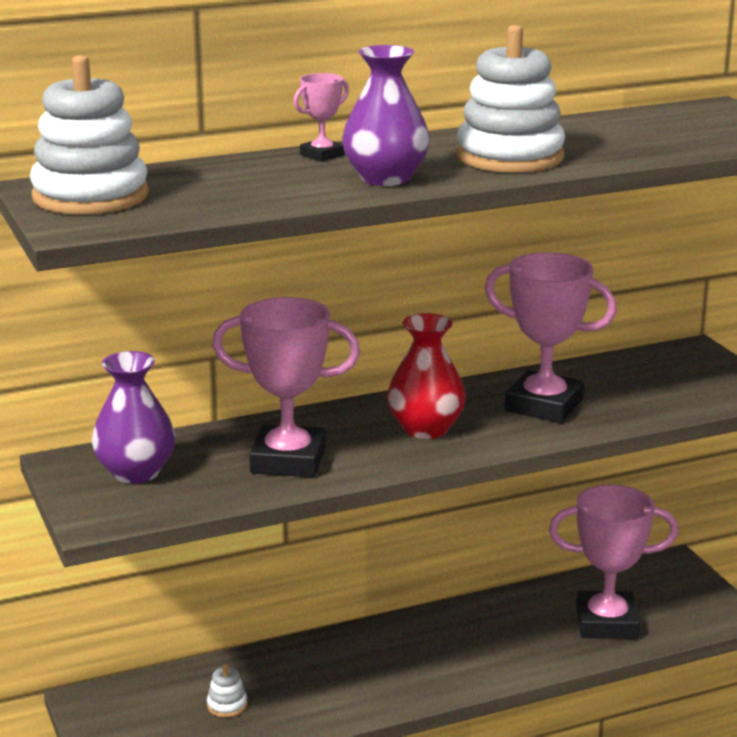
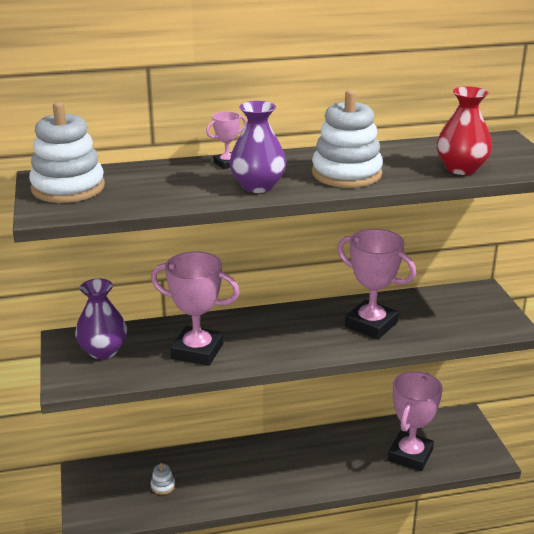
camera: 10 degrees right, 5 degrees up
(425, 429) = (290, 335): red vase -> red vase (461, 168)
(606, 623) = (410, 455): pink trophy -> pink trophy turned 75 degrees counterclockwise

